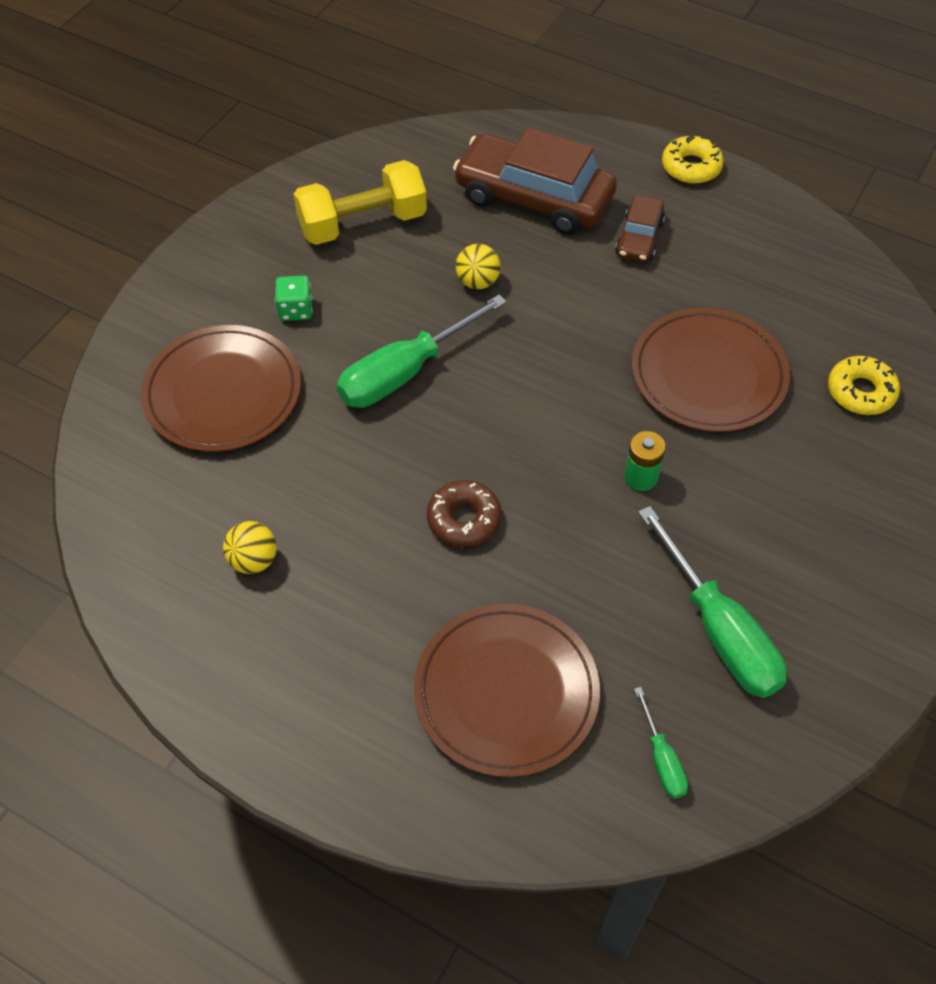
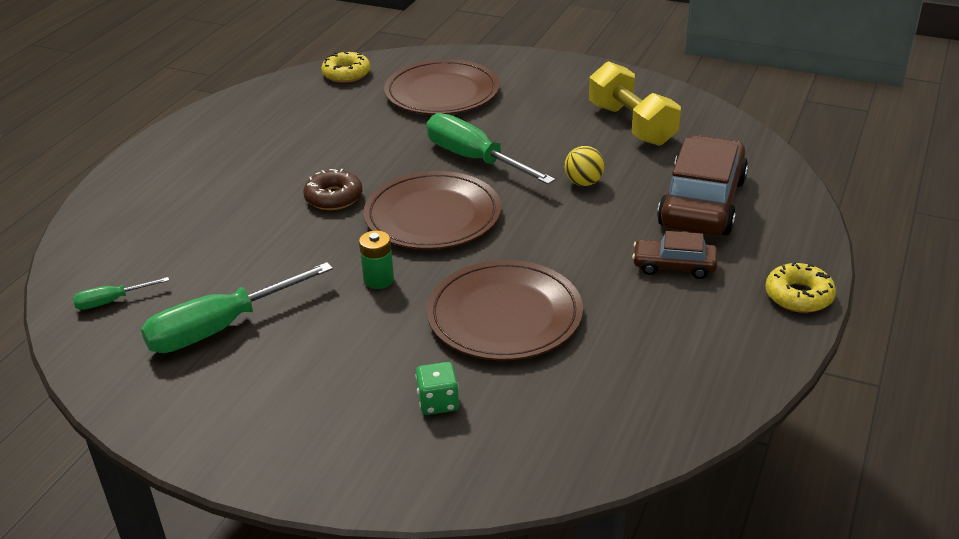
camera: 85 degrees right, 20 degrees down
(253, 560) = (300, 121): yellow ball -> none
(295, 310) = (527, 108): green dice -> green dice (438, 402)
(506, 692) = (182, 227): brown plate -> brown plate (432, 216)
(860, 392) = (501, 422): yellow donut -> yellow donut (346, 74)

